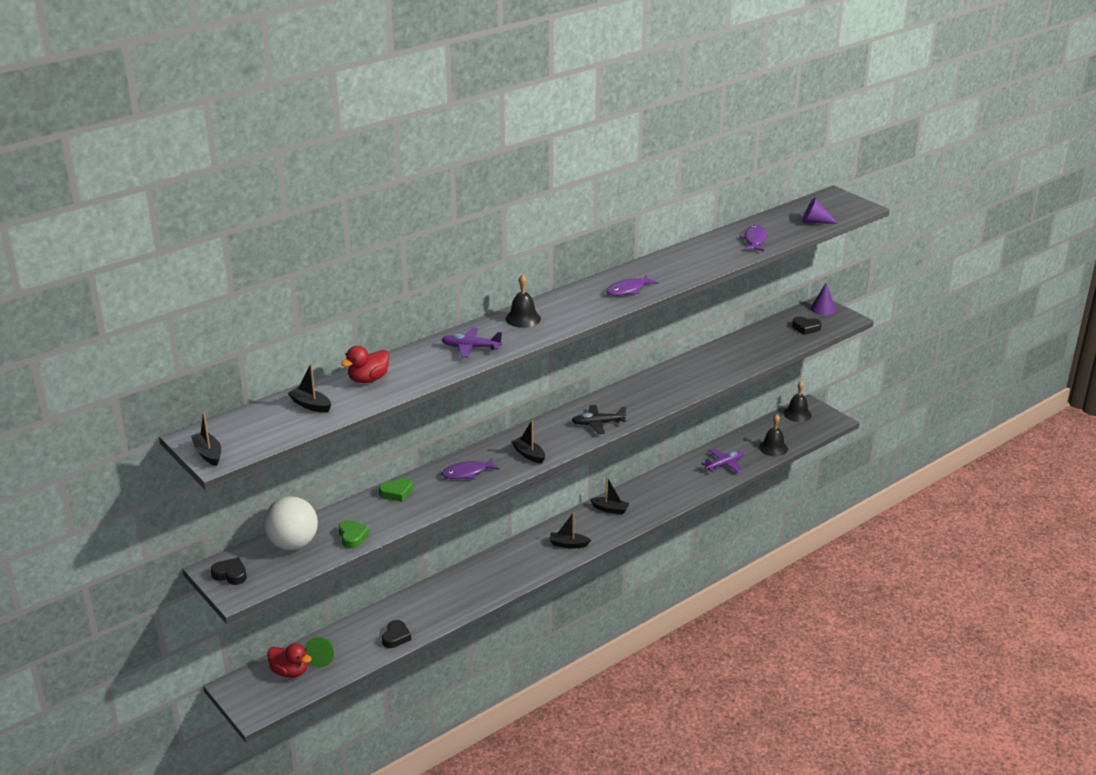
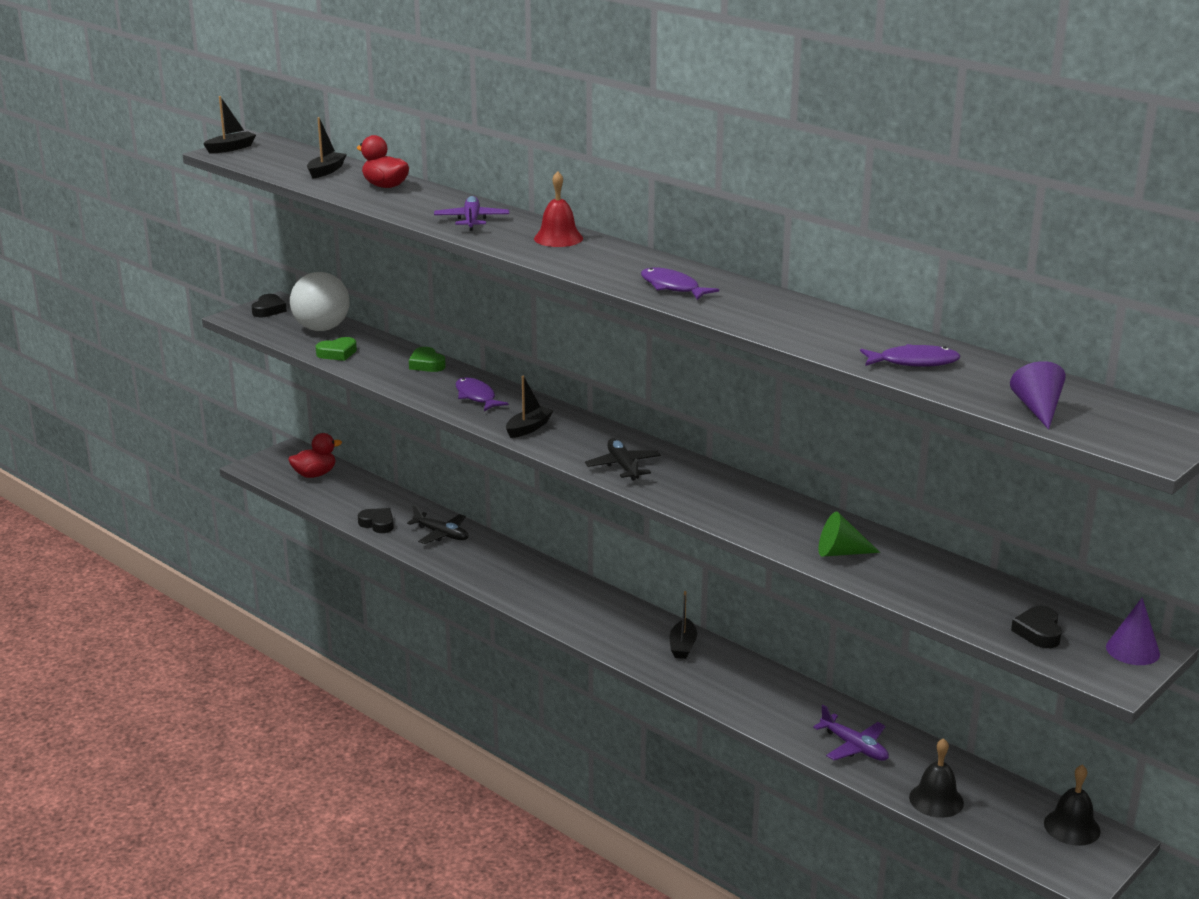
camera: 80 degrees right, 5 degrees down
(290, 672) = (315, 474): red duck -> red duck turned 135 degrees counterclockwise
(322, 657) = (340, 488): green cone -> green cone (840, 552)
(396, 637) = (377, 524): black heart -> black heart turned 150 degrees counterclockwise
(426, 603) = (441, 534): none -> black plane
(523, 318) = (558, 238): black bell -> red bell
(568, 544) = (587, 619): black boat -> none

